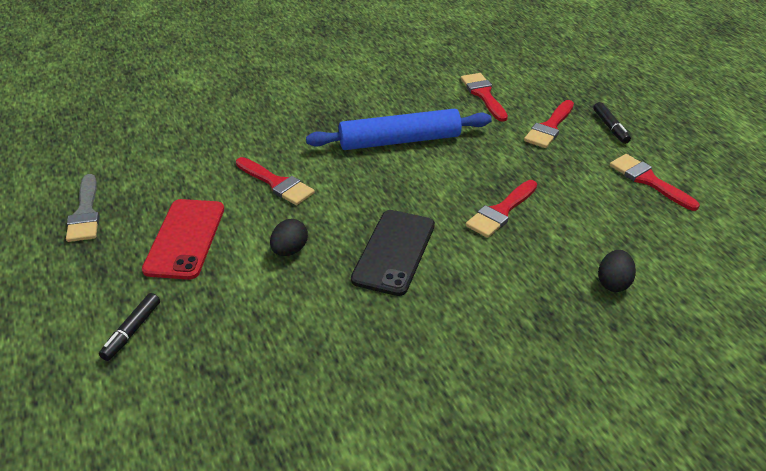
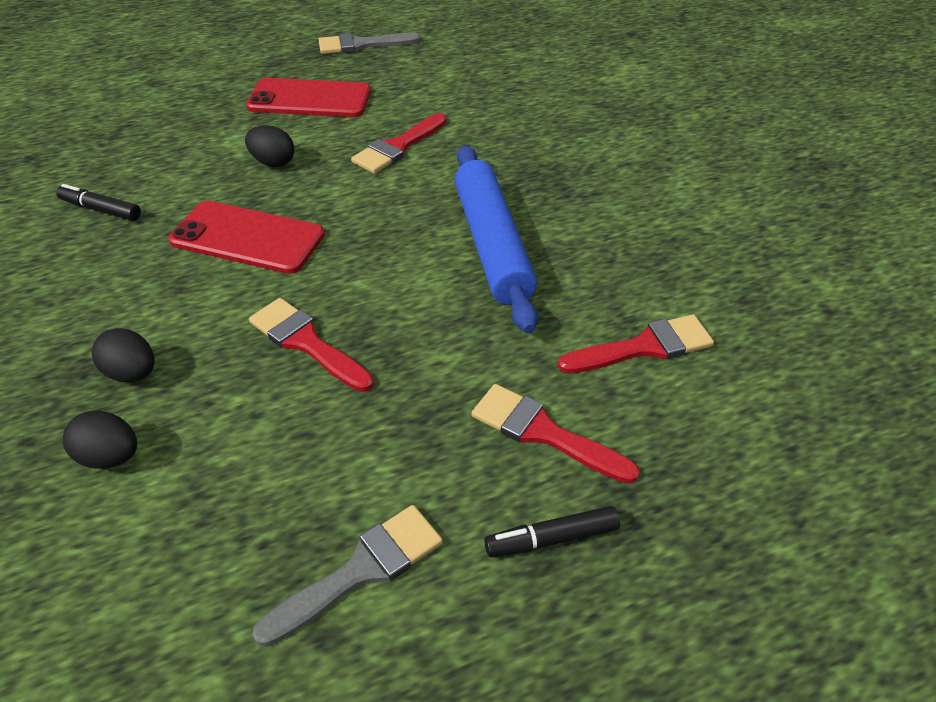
camera: 90 degrees right, 5 degrees up
(132, 331) = (188, 87): black marker -> black marker (101, 210)
(394, 252) = (247, 238): black phone -> red phone
(544, 287) = (132, 373): none -> black egg
(649, 181) = (360, 571): red brush -> grey brush

